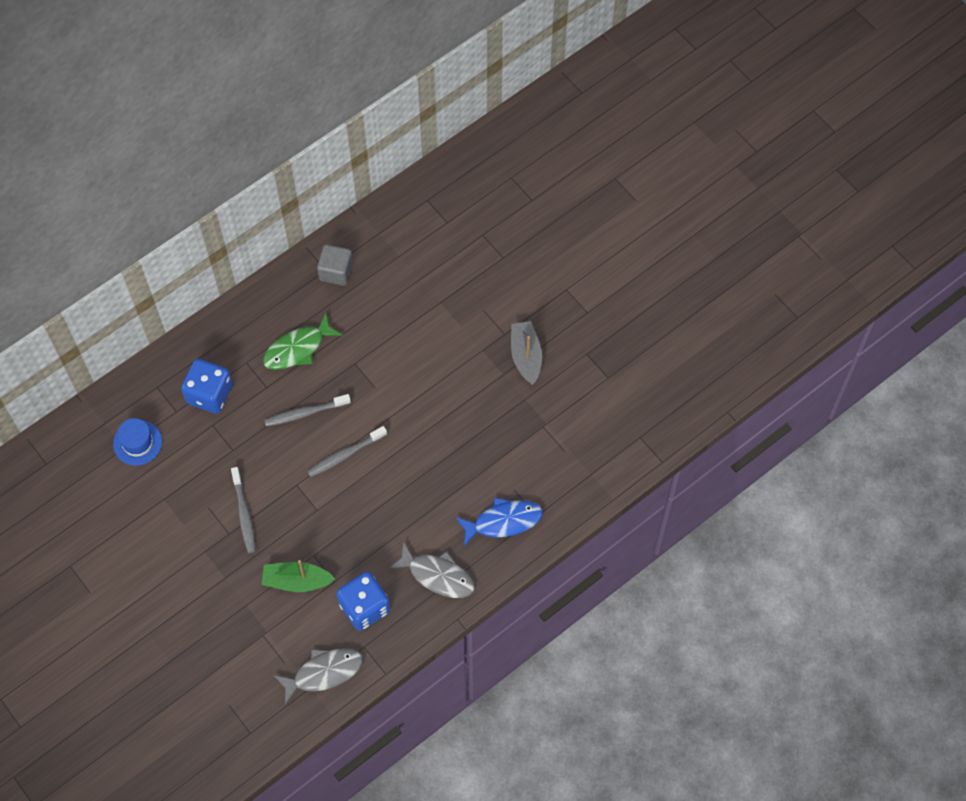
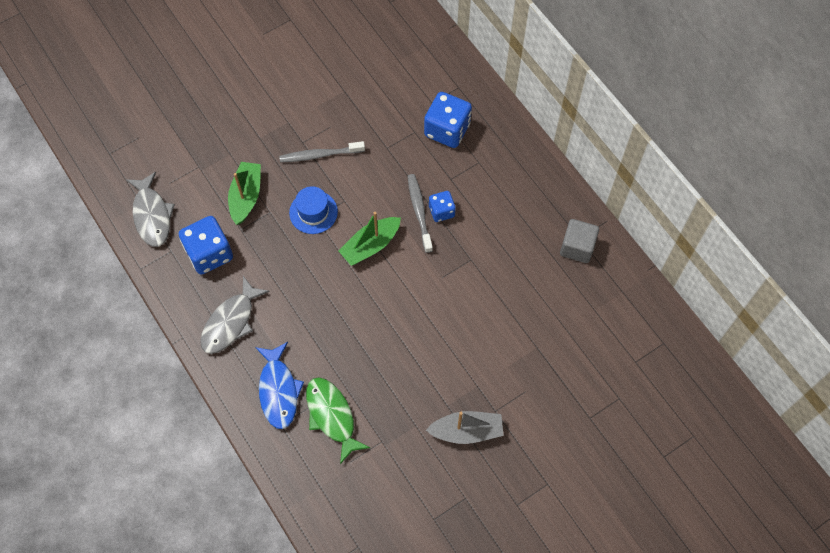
camera: 95 degrees right, 0 degrees up
(137, 443) = (402, 71): blue hat -> blue hat (313, 212)
(297, 349) = (490, 208): green fish -> green fish (332, 416)
(304, 392) = (441, 211): none -> blue dice
(345, 454) = (370, 245): grey toothbrush -> green boat

